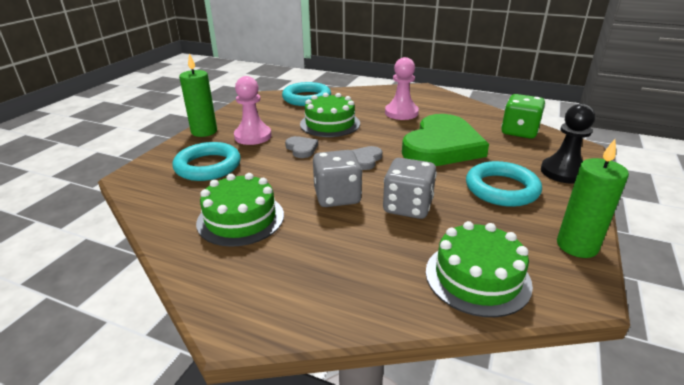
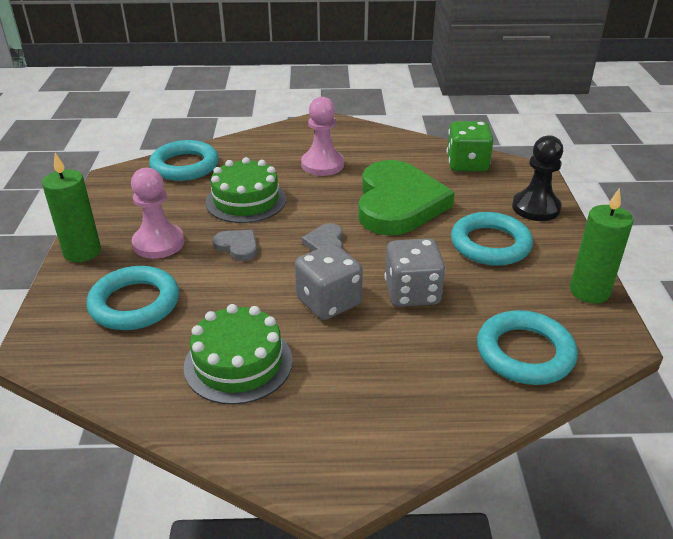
camera: 25 degrees left, 5 degrees up
(477, 277) = (525, 353): green cake -> turquoise ring

